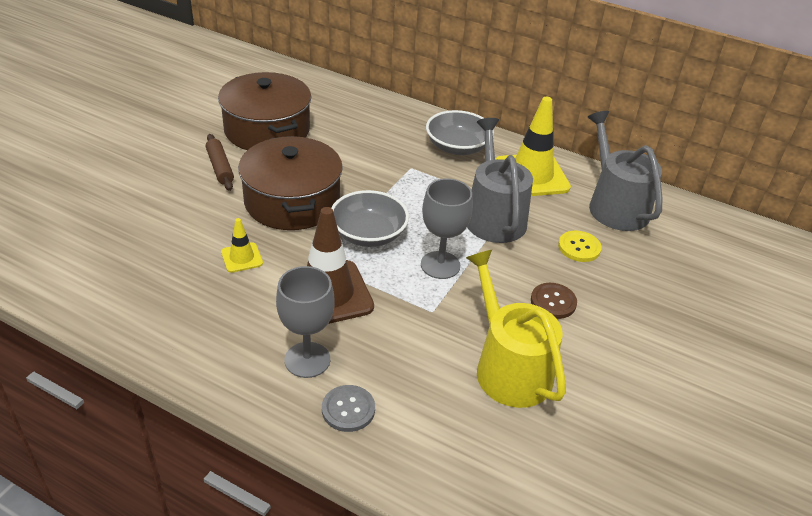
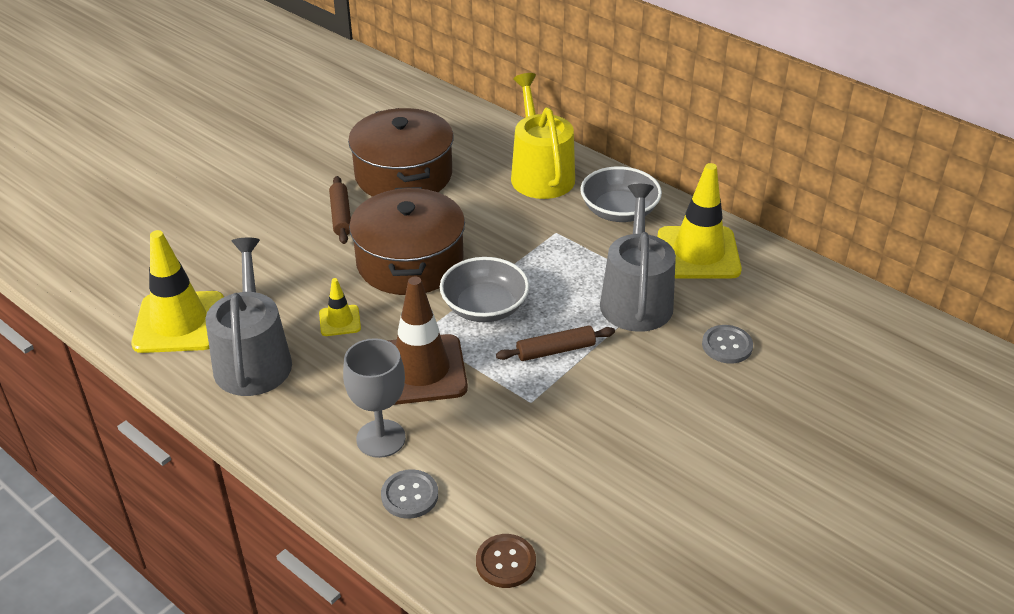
camera: 15 degrees right, 0 degrees up
(87, 273) = (179, 322): none -> yellow traffic cone
(440, 265) = (555, 350): grey goblet -> brown rolling pin
(508, 367) = (597, 473): yellow watering can -> yellow watering can (540, 173)
(553, 302) = (673, 406): brown button -> brown button (505, 562)
(579, 247) = (727, 345): yellow button -> grey button
(614, 205) = (790, 298): grey watering can -> grey watering can (253, 359)

